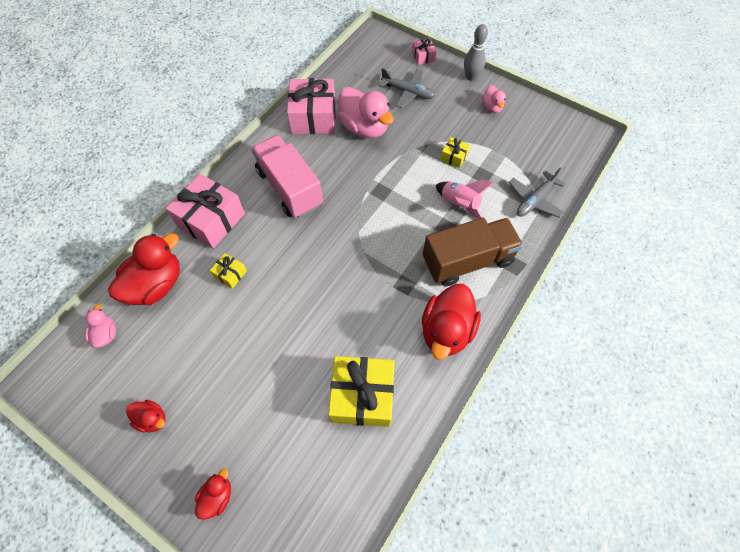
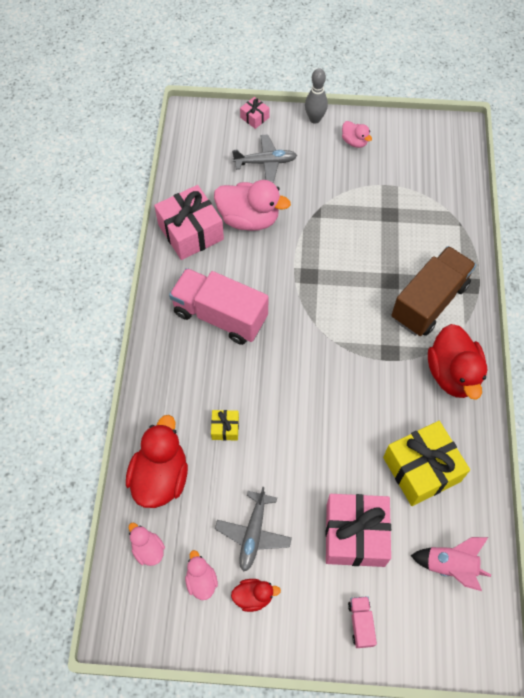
camera: 30 degrees left, 0 degrees up
(124, 382) = (201, 581): none -> pink duck
(211, 220) = (166, 386): pink gift -> pink gift (355, 535)
(217, 496) = (361, 623): red duck -> pink truck
(454, 157) = (352, 209): yellow gift -> none
(459, 204) = (388, 253): pink rocket -> pink rocket (450, 566)
(534, 200) = (449, 216): grey plane -> grey plane (253, 534)

